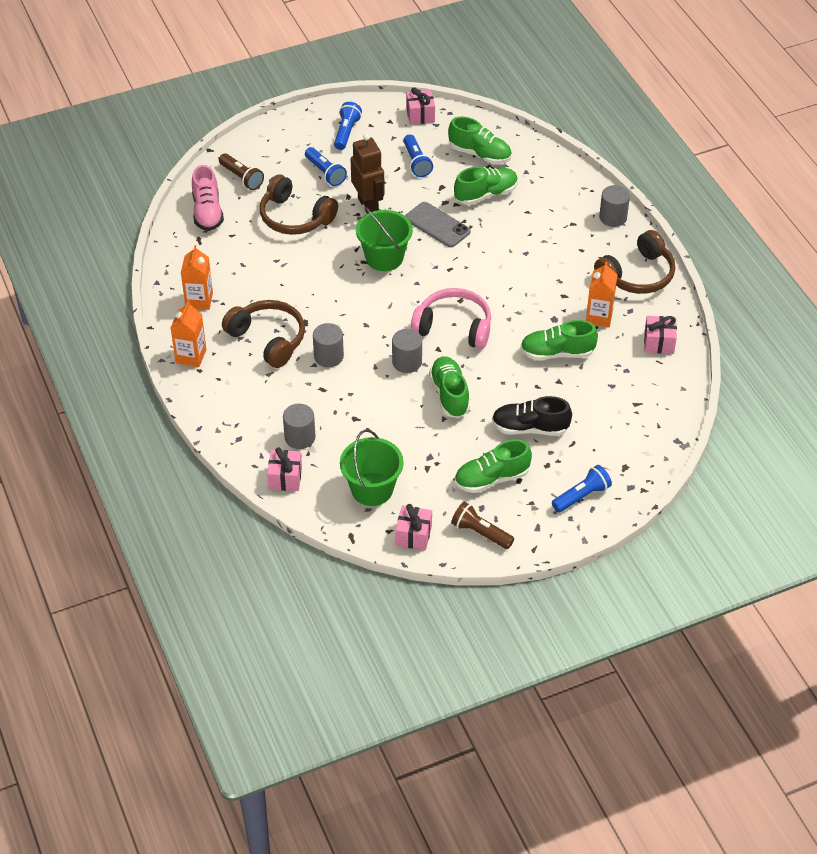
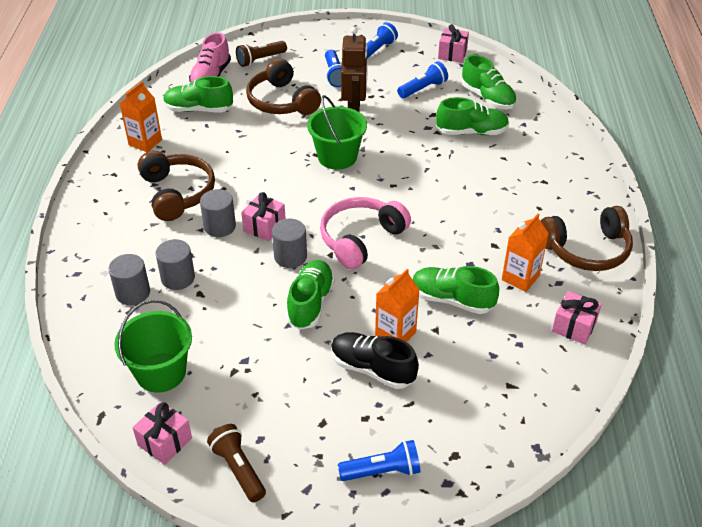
camera: 25 degrees right, 5 degrees down
(191, 356) = (98, 186): orange carton -> orange carton (395, 334)
(241, 178) = (260, 60): brown flashlight -> brown flashlight turned 75 degrees clockwise
(285, 478) = (87, 328): pink gift -> pink gift (264, 227)
(416, 162) = (423, 89): blue flashlight -> blue flashlight turned 135 degrees counterclockwise
(437, 225) = (407, 144): grey phone -> none
(454, 327) = (360, 239): pink headphones -> pink headphones turned 90 degrees counterclockwise
(491, 478) = (293, 410): green shoe -> green shoe (199, 109)
(613, 217) = (590, 188): grey cylinder -> grey cylinder (178, 278)

